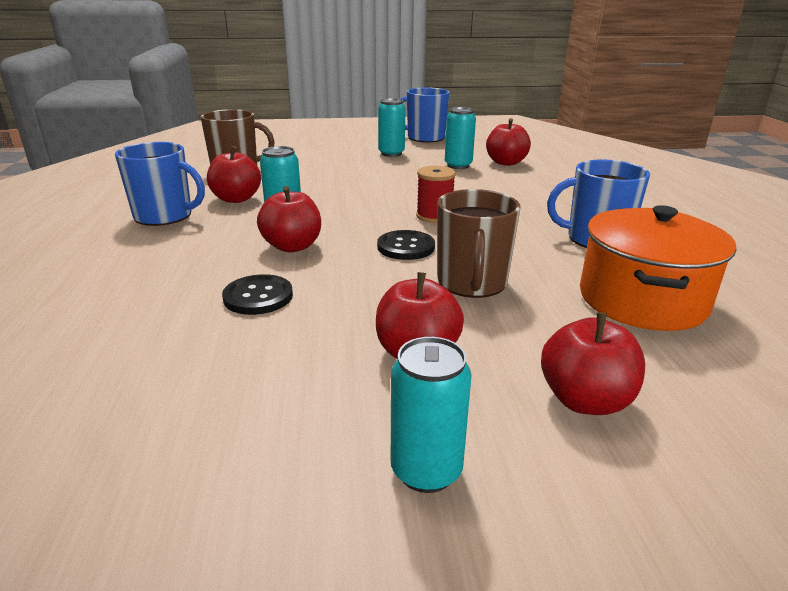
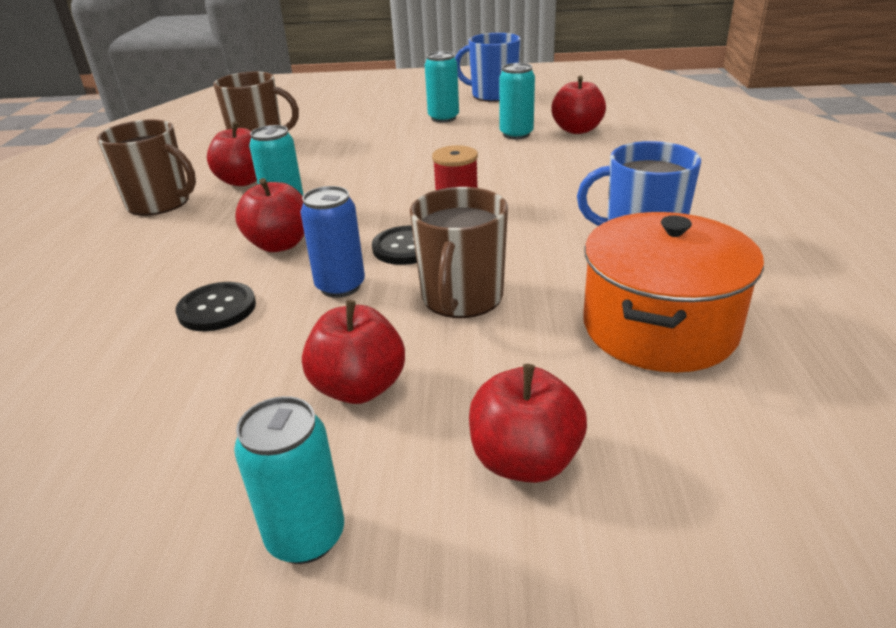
camera: 10 degrees right, 5 degrees up
(165, 216) = (160, 203): blue mug -> brown mug
(363, 277) = (340, 286): none -> blue can

